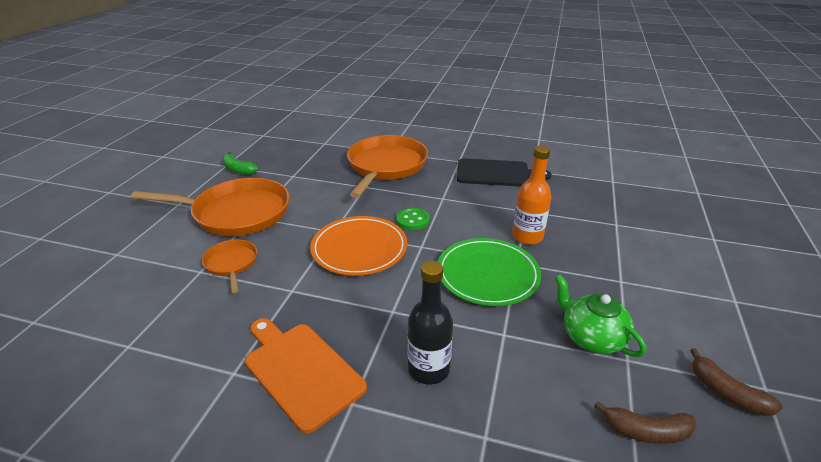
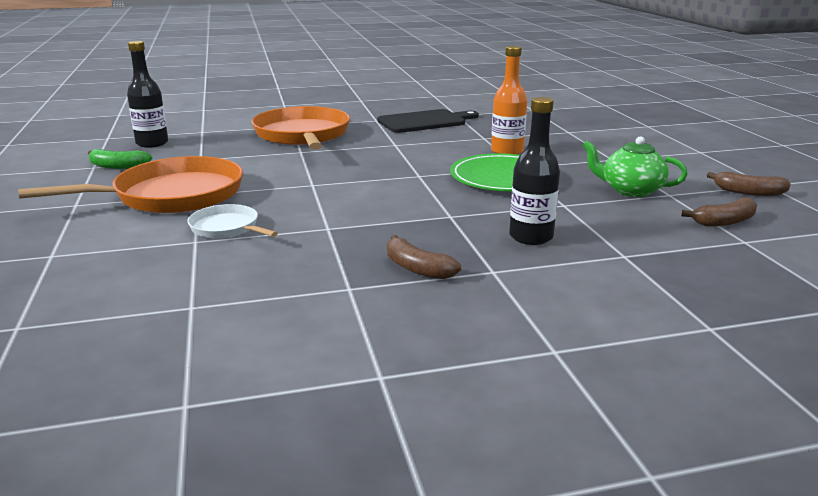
camera: 30 degrees left, 10 degrees down
(231, 263) = (227, 228): orange pan -> white pan
(282, 149) = (152, 143): none -> black bottle
(300, 371) = (417, 268): orange cutting board -> brown banana
(359, 248) = (359, 189): orange plate -> none
(413, 220) = (386, 162): green button -> none

